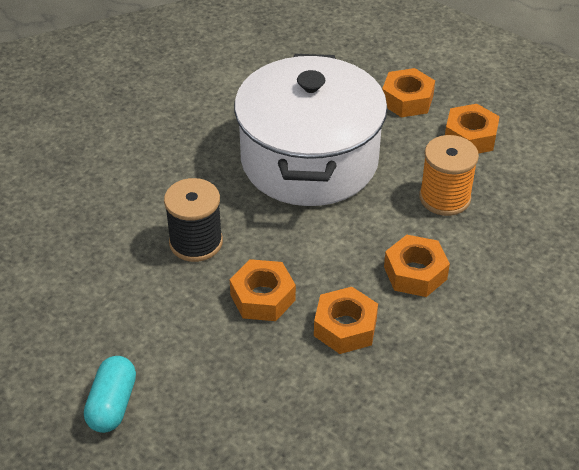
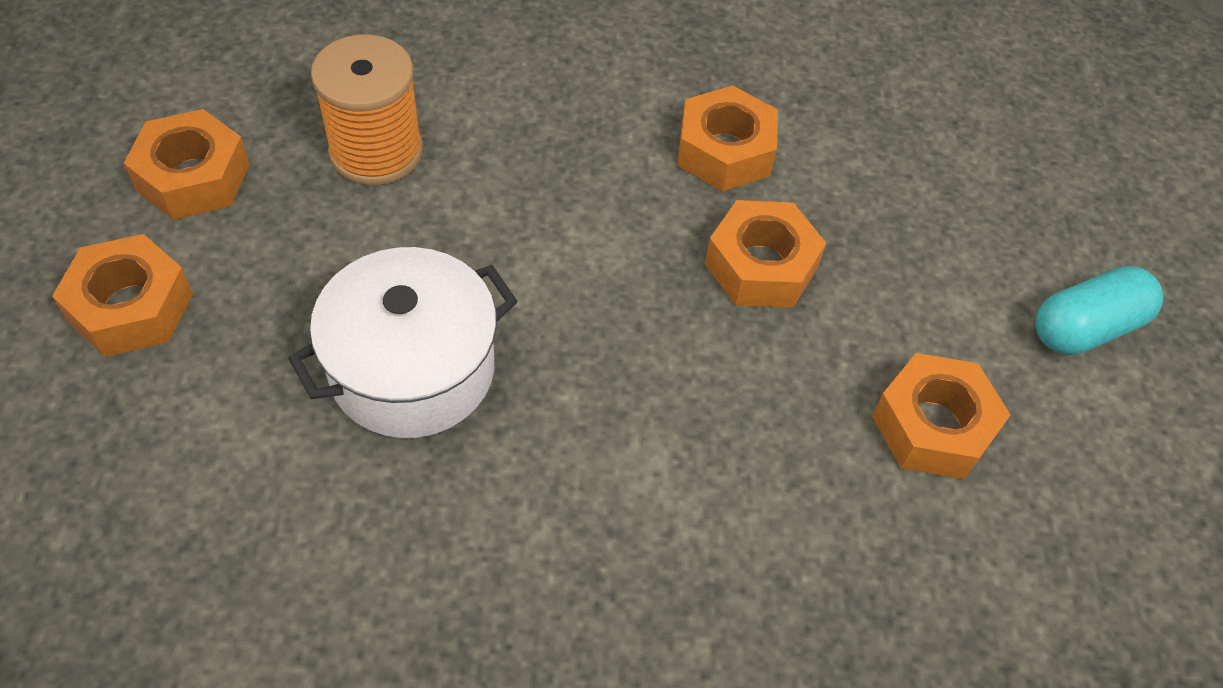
camera: 130 degrees left, 10 degrees up
(196, 242) = (737, 419): black spool -> none
(309, 160) = (412, 369): white pot -> white pot, size x0.56
(415, 273) = (563, 122): orange nut -> orange nut (933, 426)

